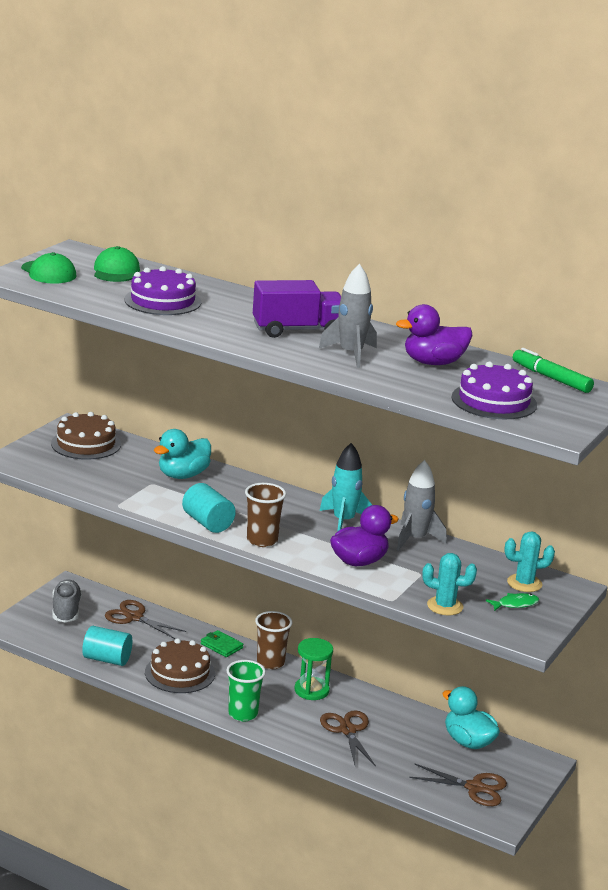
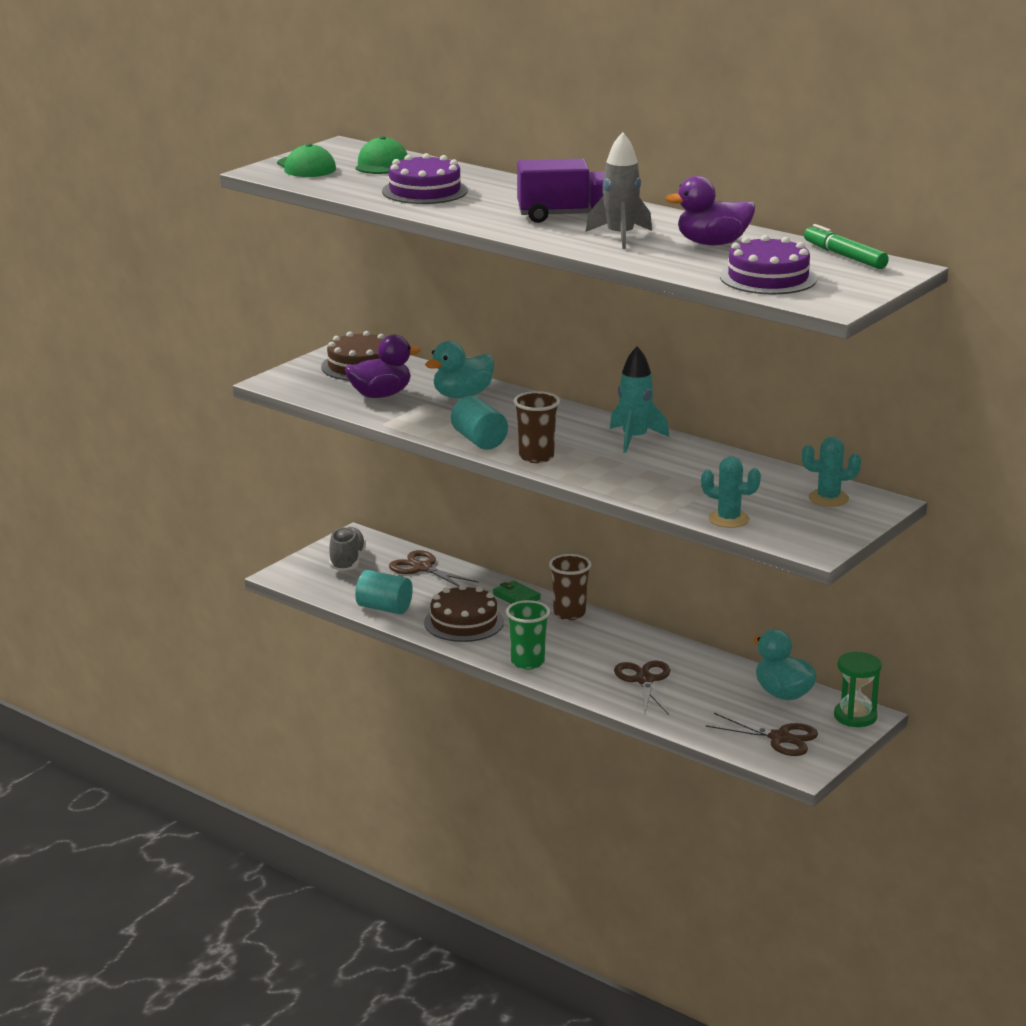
camera: 10 degrees right, 0 degrees up
(311, 690) = (611, 641): green hourglass -> green hourglass (855, 716)
(359, 561) = (642, 477): purple duck -> purple duck (380, 395)
(415, 539) = (712, 456): grey rocket -> none
(515, 604) = (811, 518): green fish -> none

